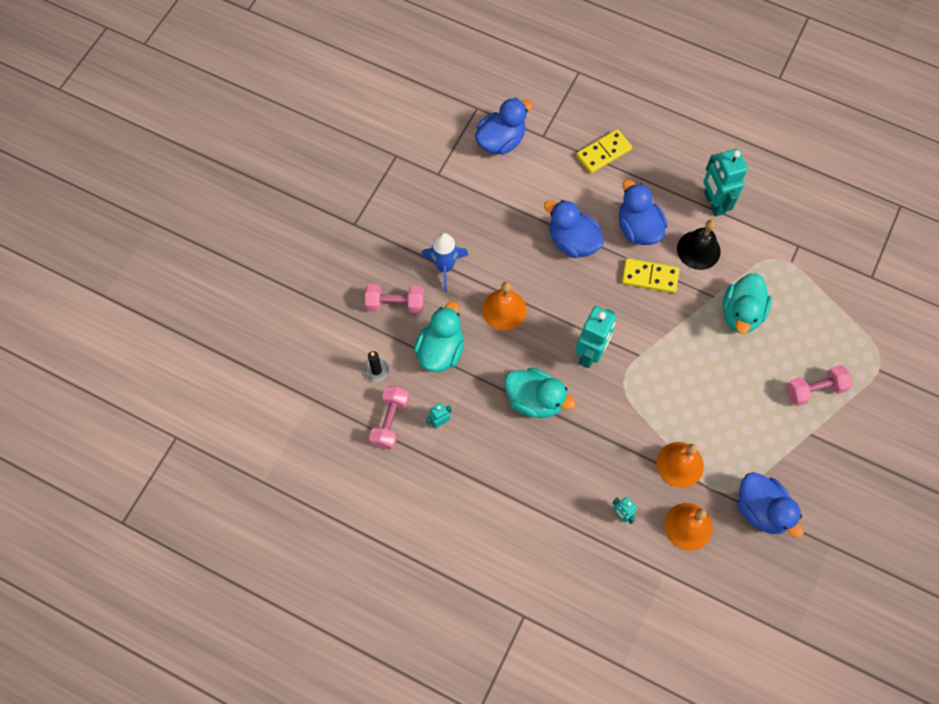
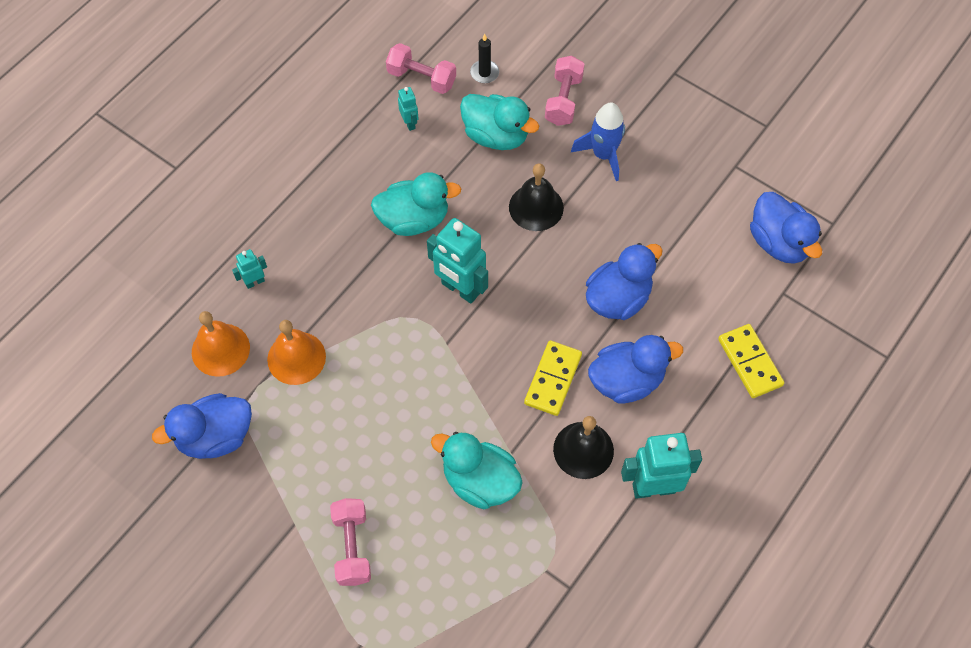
camera: 100 degrees right, 5 degrees down
(504, 310) = (536, 207): orange bell -> black bell
(535, 400) = (414, 219): turquoise duck -> turquoise duck turned 135 degrees counterclockwise

